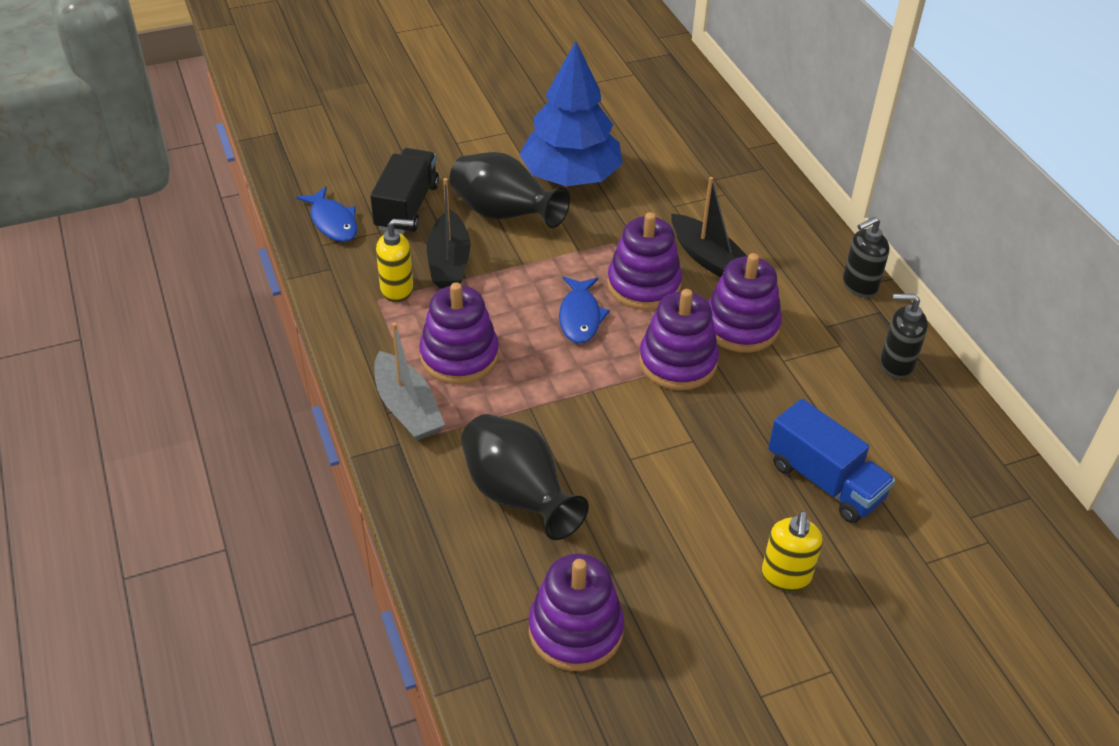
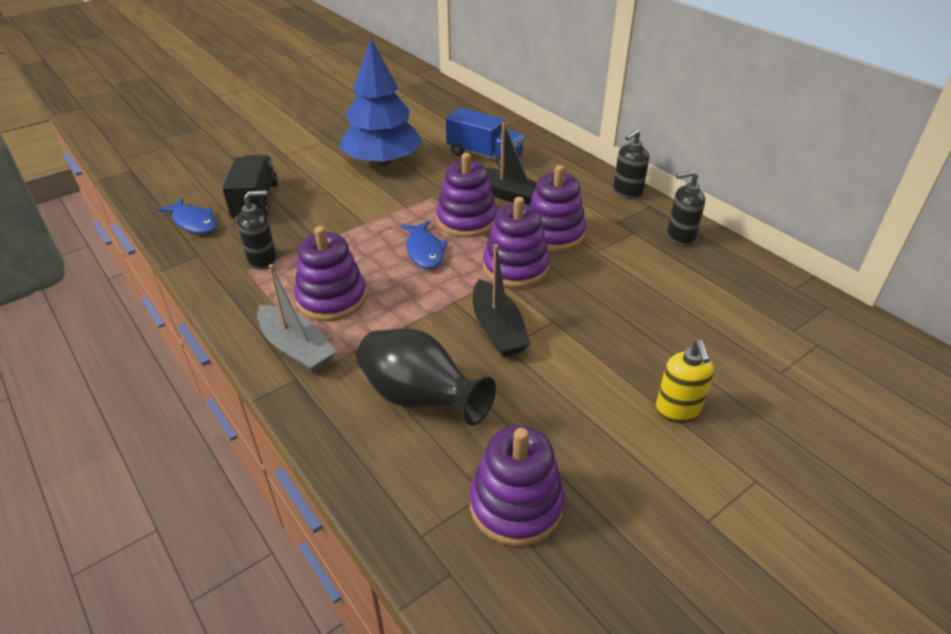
camera: 15 degrees left, 5 degrees down
(397, 289) = (263, 260): yellow soap dispenser -> black soap dispenser
(449, 262) = (302, 233): black boat -> black boat (498, 329)
(504, 215) = (338, 194): black vase -> none
(825, 481) = (671, 329): blue truck -> blue truck (484, 155)

